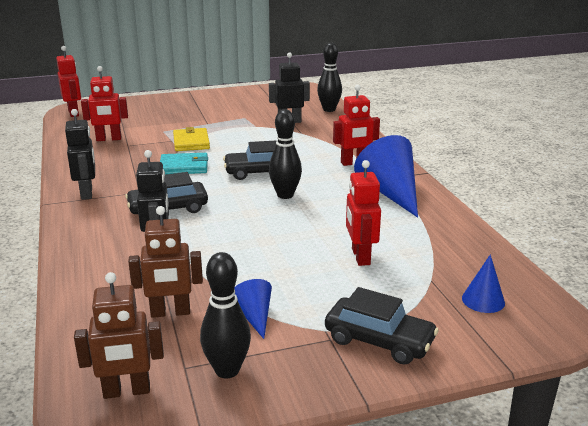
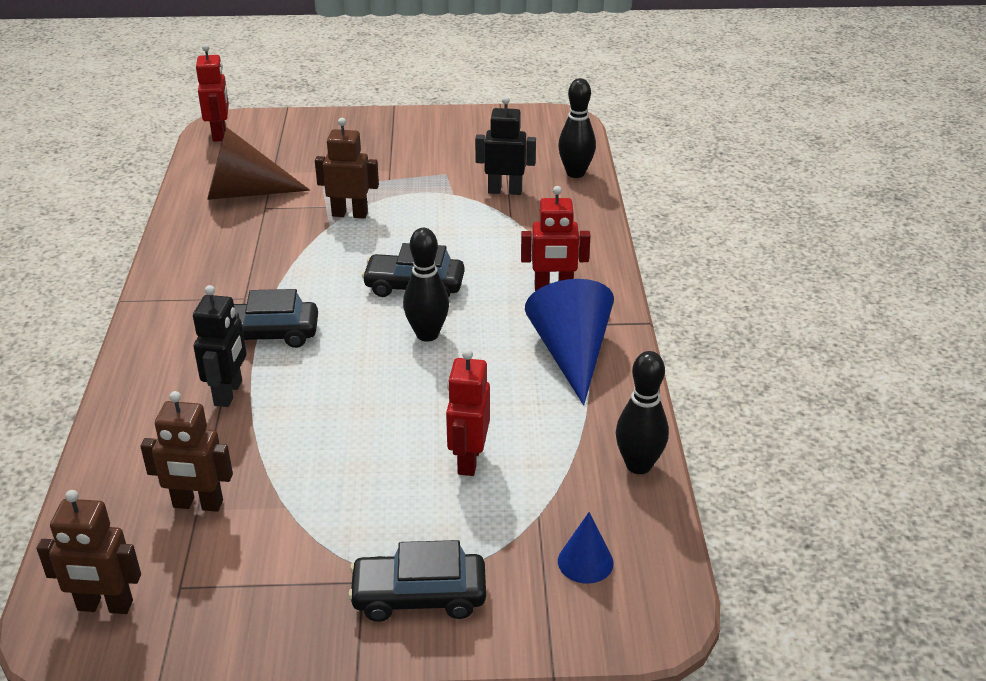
camera: 15 degrees right, 10 degrees up
(87, 193) = (179, 290): black robot -> none
(109, 139) = (245, 192): red robot -> brown cone
(184, 167) = (320, 260): turquoise wallet -> none
(191, 142) = (350, 214): yellow wallet -> brown robot
(227, 370) = (223, 601): black bowling pin -> black bowling pin (638, 465)
(254, 316) = (290, 529): blue cone -> none
(379, 340) = (419, 596): black car -> black car turned 135 degrees clockwise

